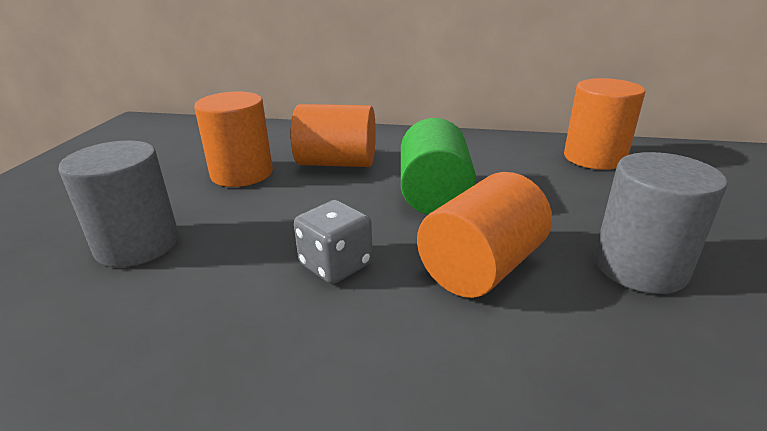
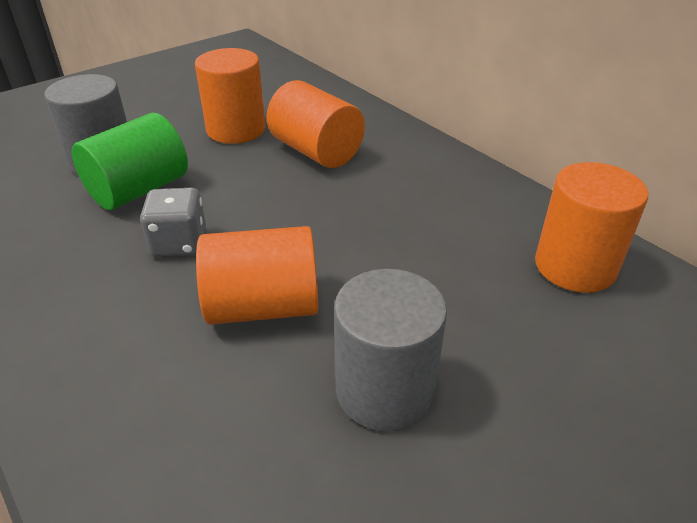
camera: 40 degrees right, 10 degrees up
(434, 195) = (339, 223): green cylinder -> green cylinder (139, 190)

